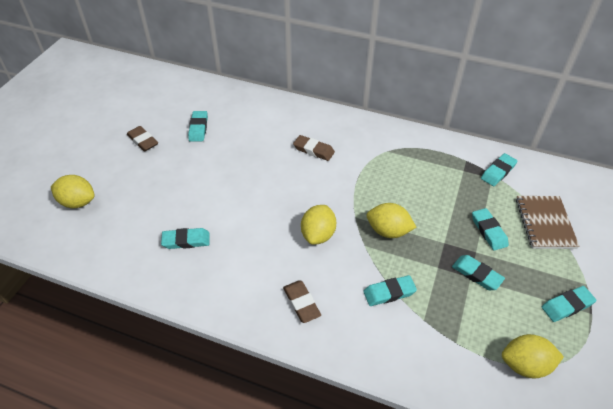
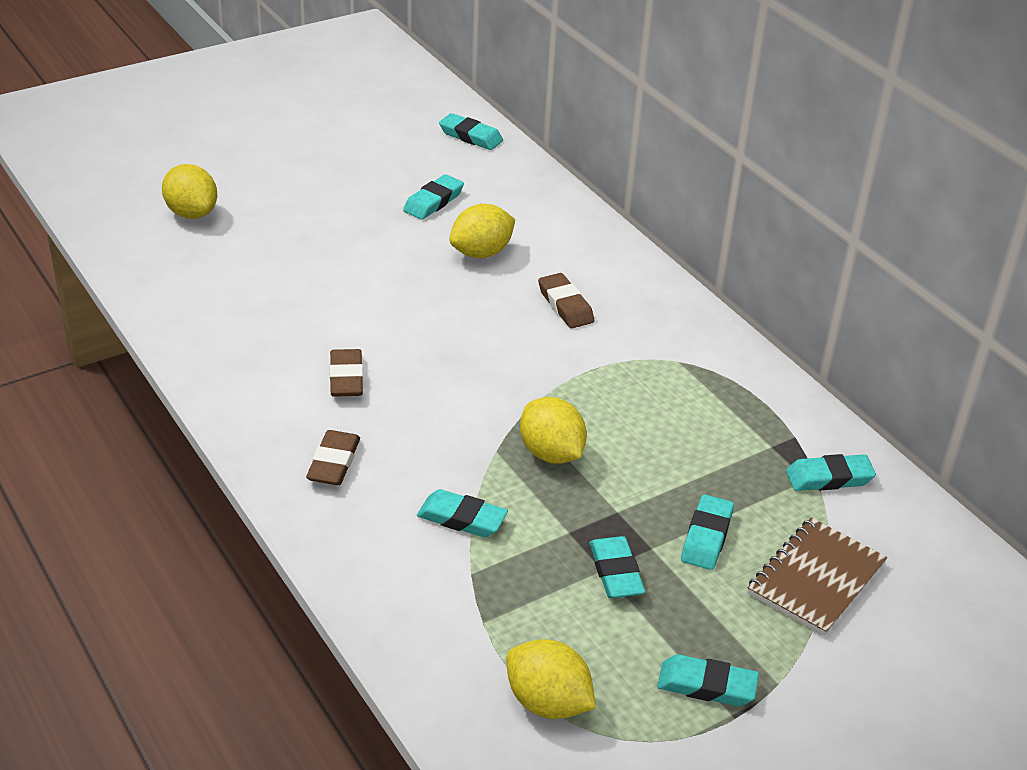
camera: 35 degrees right, 10 degrees down
(143, 141) = (343, 182): brown eraser -> brown eraser (346, 378)
(186, 241) = (271, 320): turquoise eraser -> turquoise eraser (470, 136)
(318, 234) = (447, 404): yellow lemon -> yellow lemon (481, 253)

